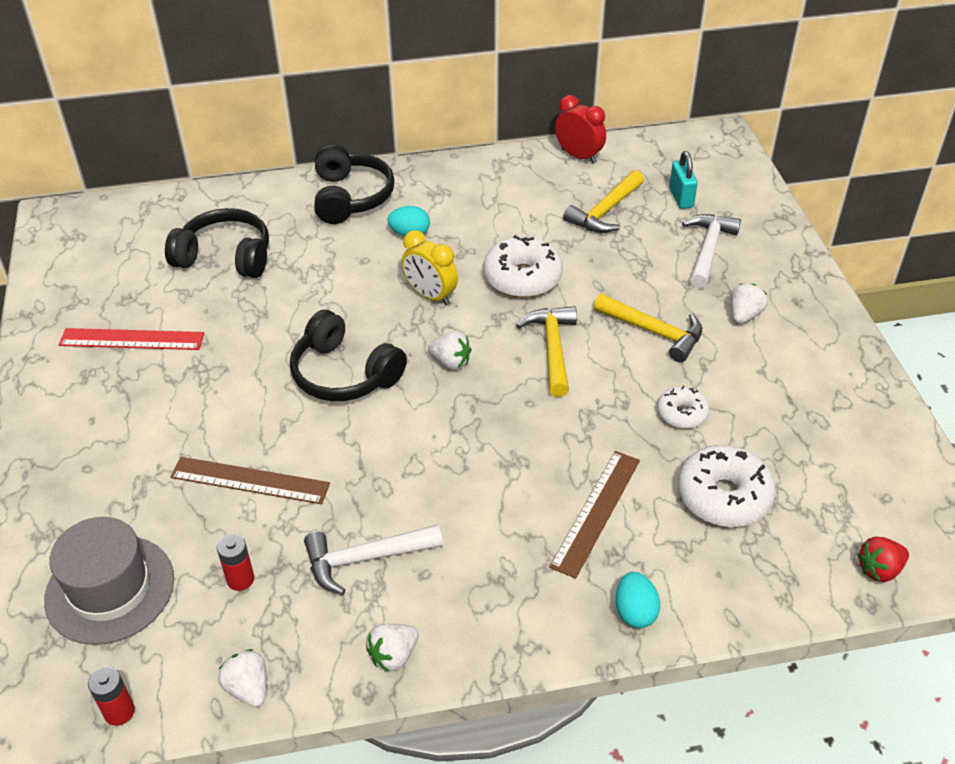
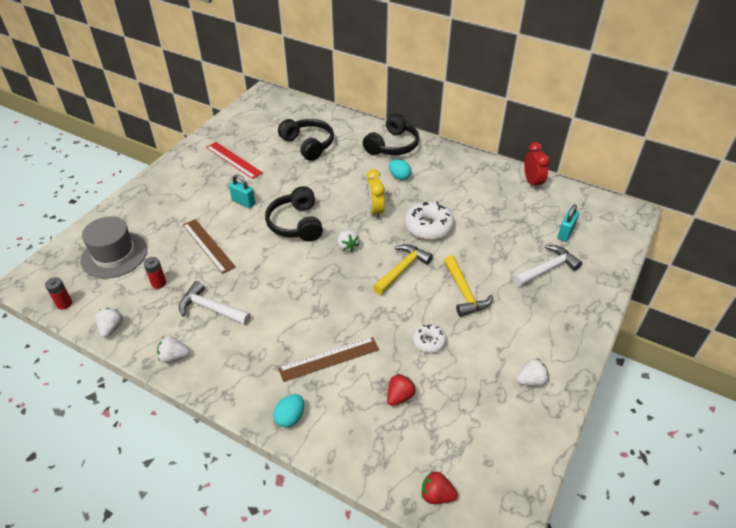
camera: 40 degrees right, 0 degrees up
(227, 390) = (243, 202): none -> turquoise padlock
(605, 211) = (512, 218): yellow hammer -> none
(723, 496) = (399, 396): white donut -> red strawberry
(744, 315) = (526, 314): white strawberry -> white strawberry (531, 380)

